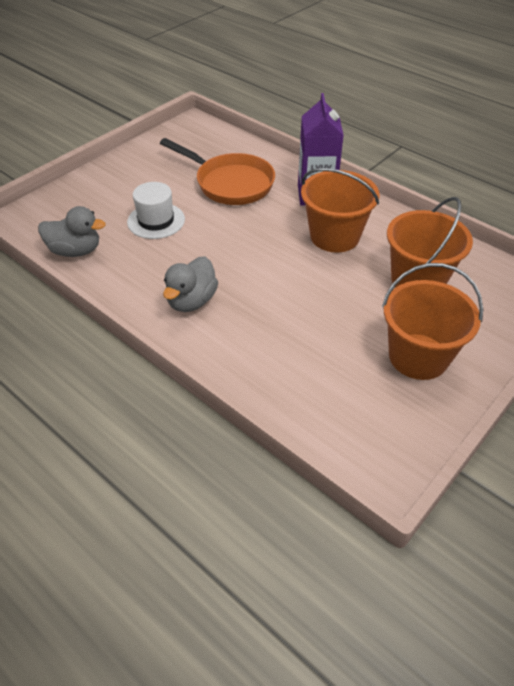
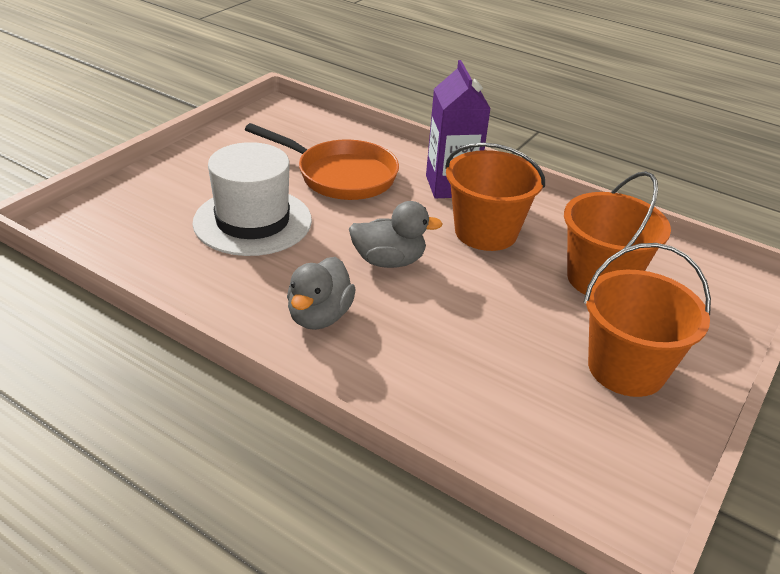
camera: 10 degrees left, 10 degrees down
(75, 251) = (149, 261): grey duck -> grey duck (389, 261)
(156, 221) = (252, 221): white hat -> white hat, size x1.55

